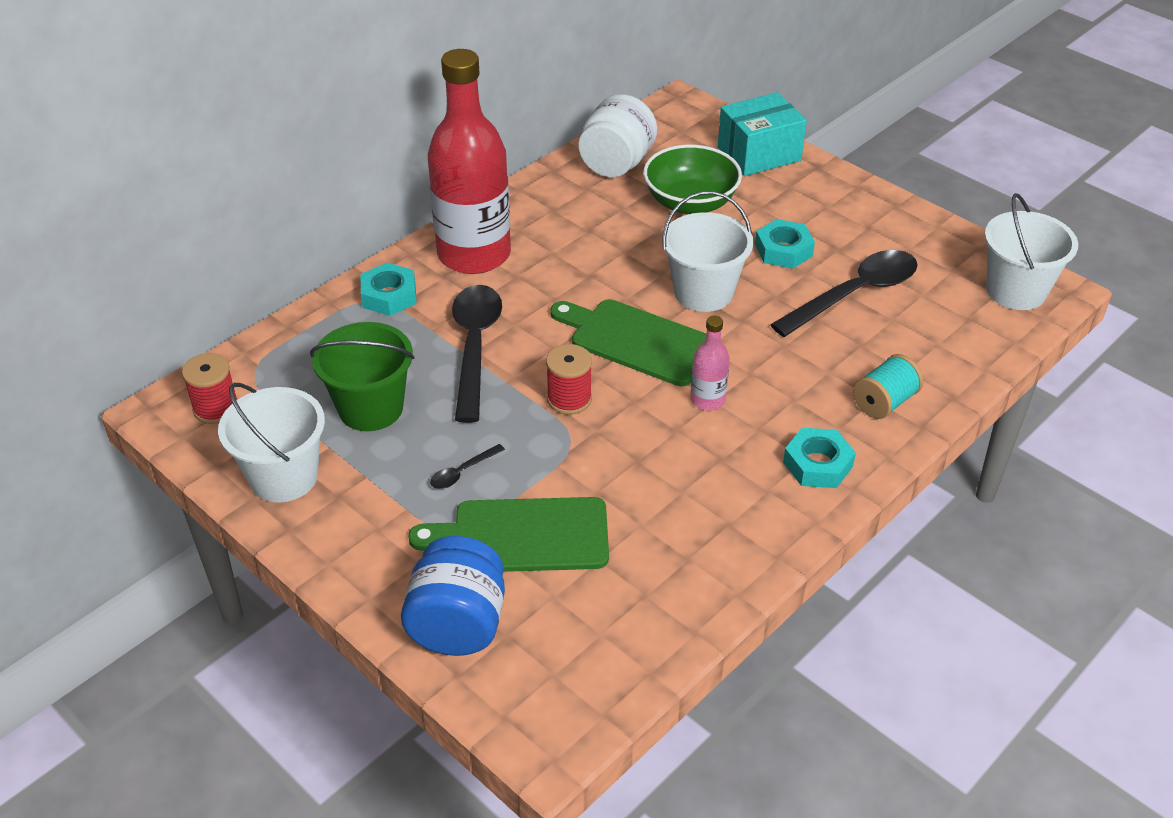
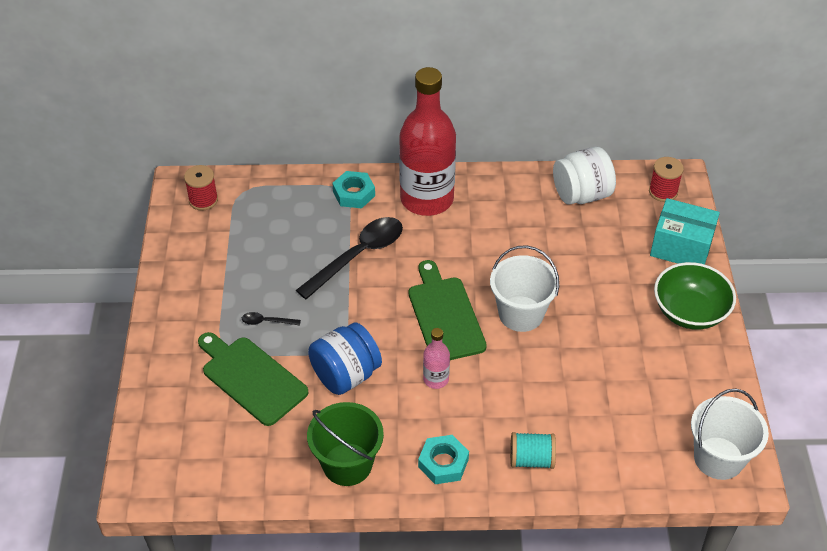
camera: 45 degrees right, 5 degrees up
(284, 477) = (189, 260): white bucket -> none
(370, 408) = (268, 253): green bucket -> green bucket (347, 464)
(458, 624) = (170, 398): blue jar -> blue jar (346, 375)
(569, 399) = (366, 322): red spool -> red spool (663, 191)
(690, 203) = (591, 251): green bowl -> green bowl (689, 312)
(783, 250) = (605, 322): turquoise nut -> none
(854, 294) = (609, 382): black spoon -> none

